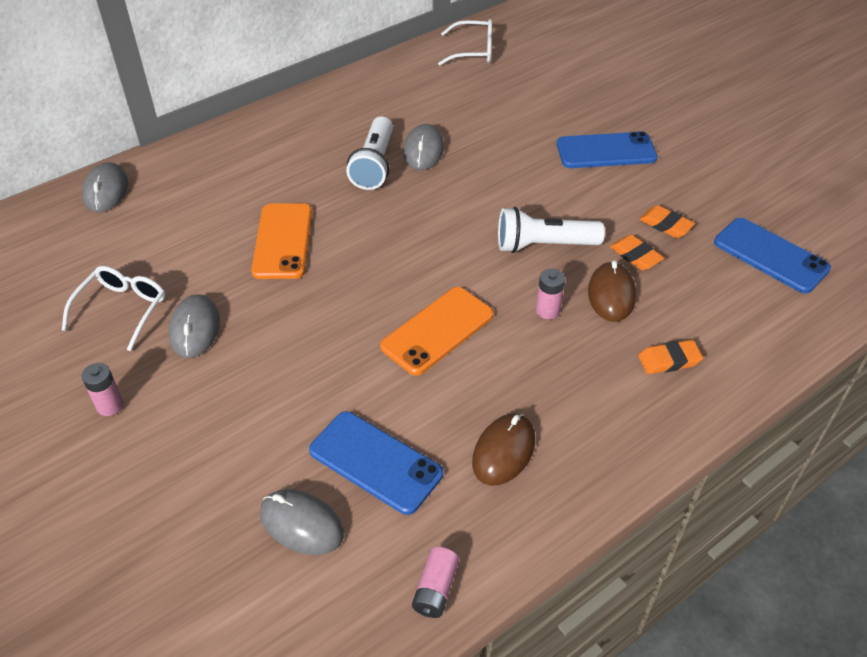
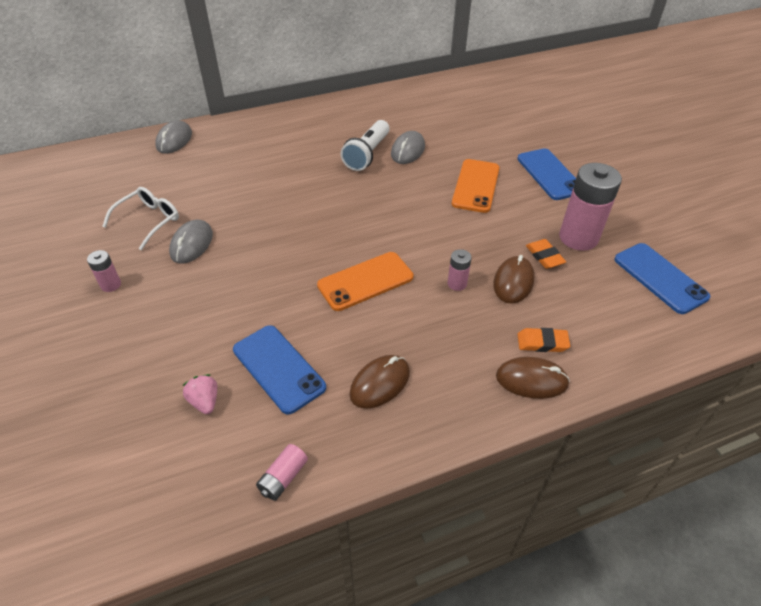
camera: 15 degrees right, 0 degrees up
(283, 241) = (279, 195): orange phone -> orange phone (476, 186)
(301, 524) = (205, 401): grey mouse -> pink strawberry
(473, 51) = (473, 88): white glasses -> none
(544, 245) = (473, 234): white flashlight -> none
(606, 151) = (549, 174): blue phone -> blue phone turned 60 degrees clockwise
(666, 225) = (578, 238): orange eraser -> pink battery
(672, 406) = (531, 380): none -> brown mouse

